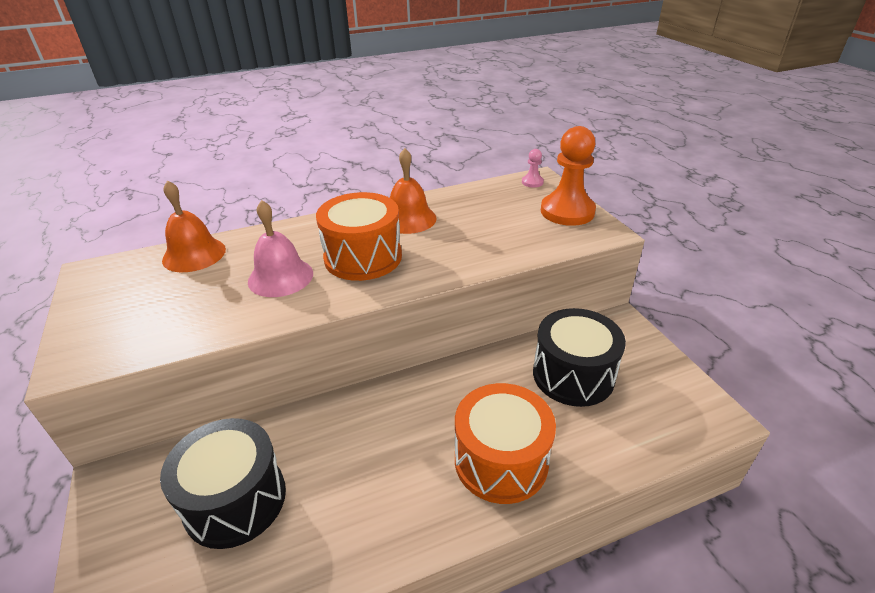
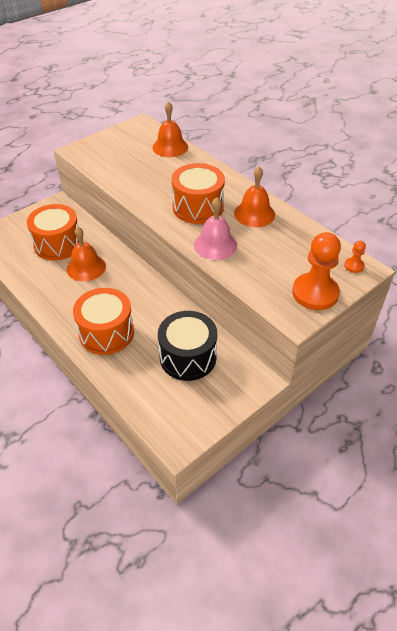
camera: 70 degrees right, 10 degrees up
(235, 500) = (58, 244): black drum -> orange drum
(280, 277) = (163, 183): pink bell -> pink bell (215, 245)
(330, 463) = (86, 267): none -> orange bell
(532, 182) = (354, 266): pink pawn -> orange pawn

